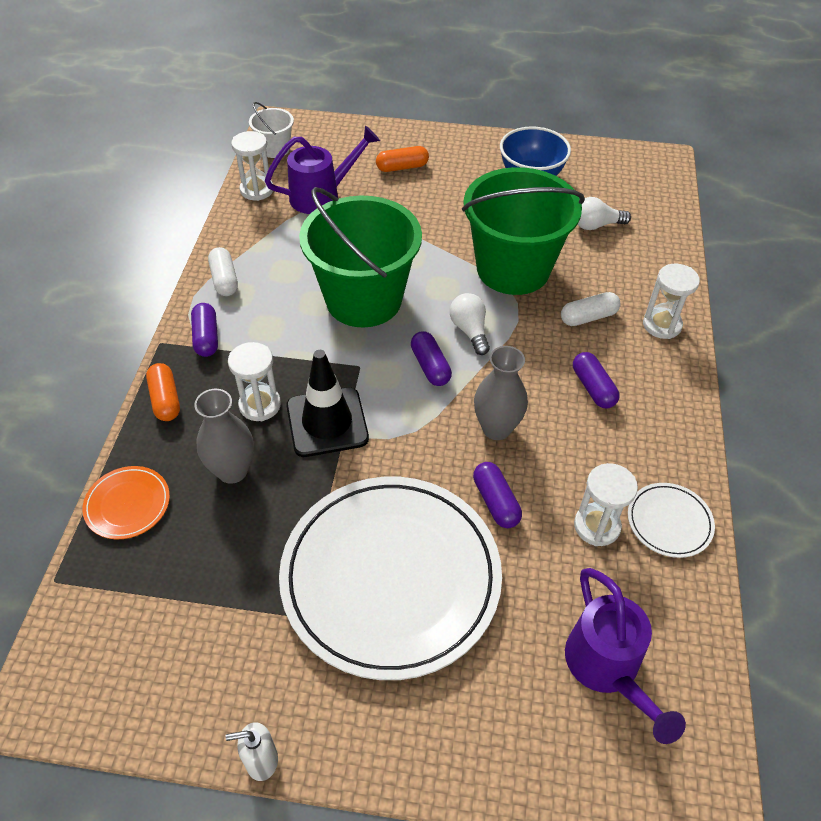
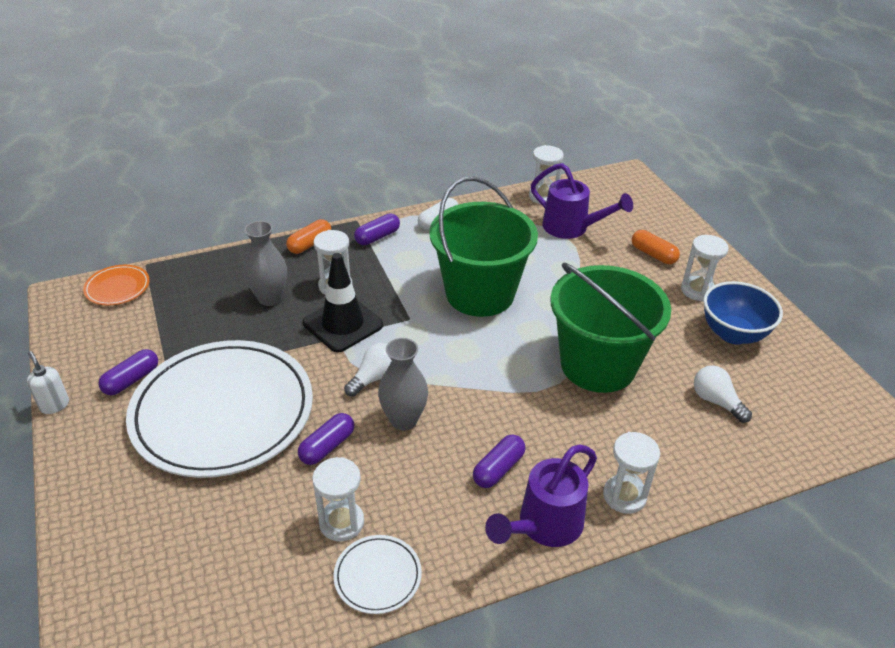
camera: 60 degrees right, 10 degrees down
(128, 504) = (216, 266): orange plate -> orange plate (117, 288)
(275, 149) = (597, 185): white bucket -> none
(430, 366) = (440, 356): purple capsule -> purple capsule (131, 380)
(467, 167) = (697, 290): none -> white hourglass
(470, 331) = (499, 365): white light bulb -> white light bulb (374, 378)
(588, 317) = (584, 436): white capsule -> none
(607, 668) = (201, 576): purple watering can -> purple watering can (544, 525)

